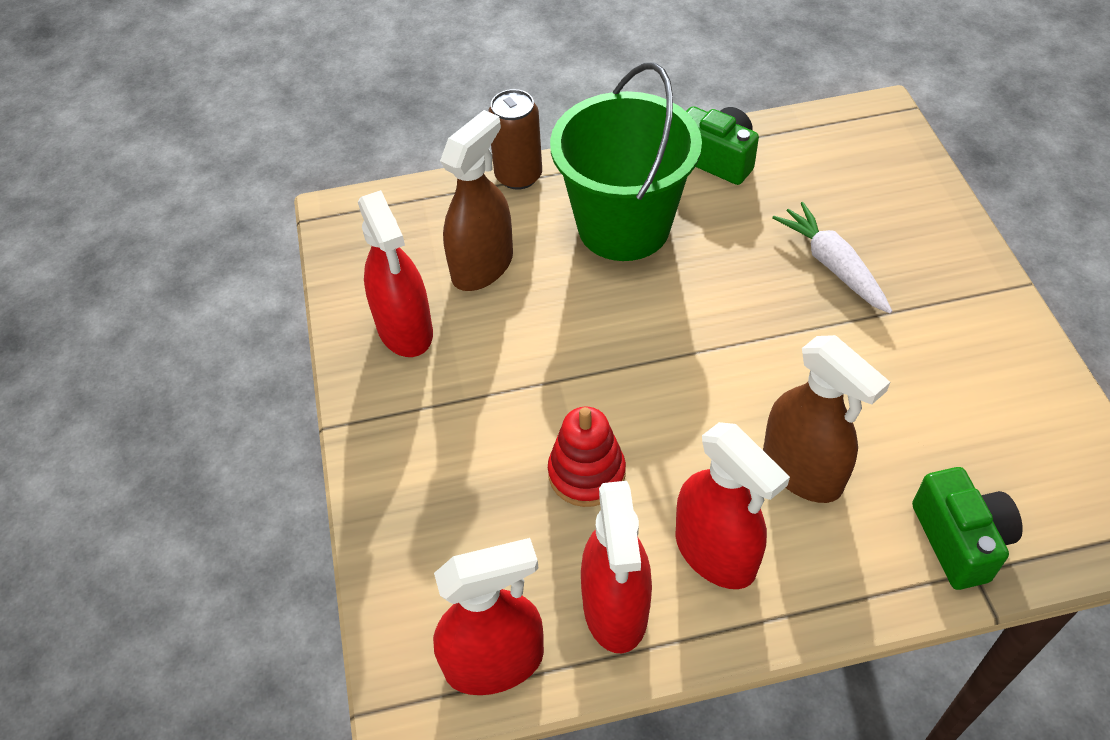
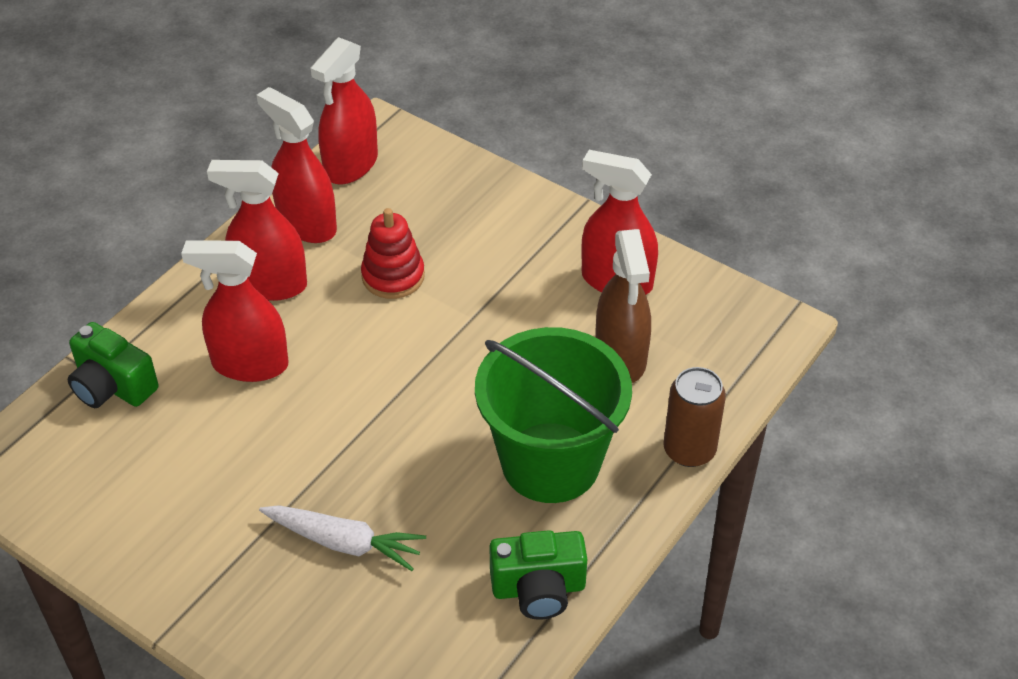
camera: 135 degrees right, 5 degrees down
(802, 471) = (249, 364): brown spray bottle -> red spray bottle

